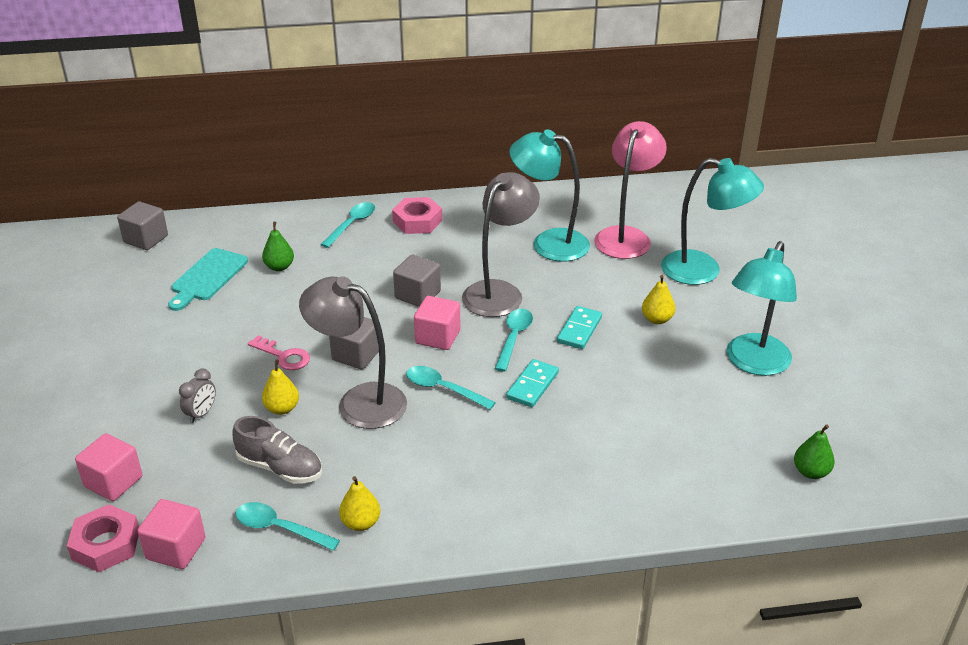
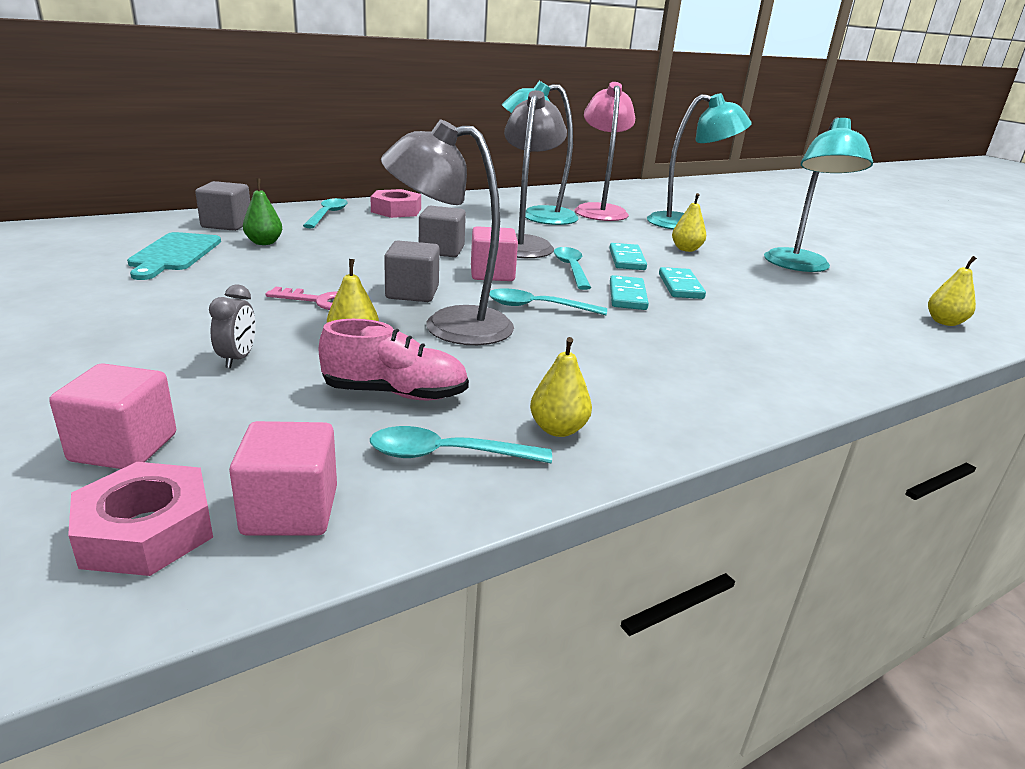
camera: 25 degrees left, 10 degrees down
(146, 239) = (70, 234): grey cube -> grey cube (227, 224)
(280, 467) = (395, 393): grey shoe -> pink shoe
(595, 378) = (680, 286): none -> turquoise domino
(811, 472) = (944, 322): green pear -> yellow pear

